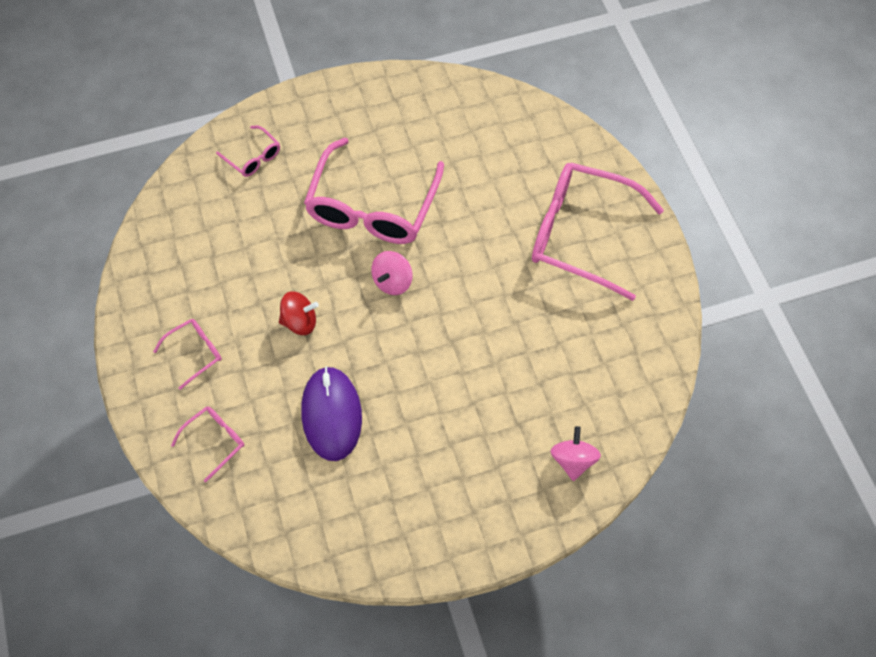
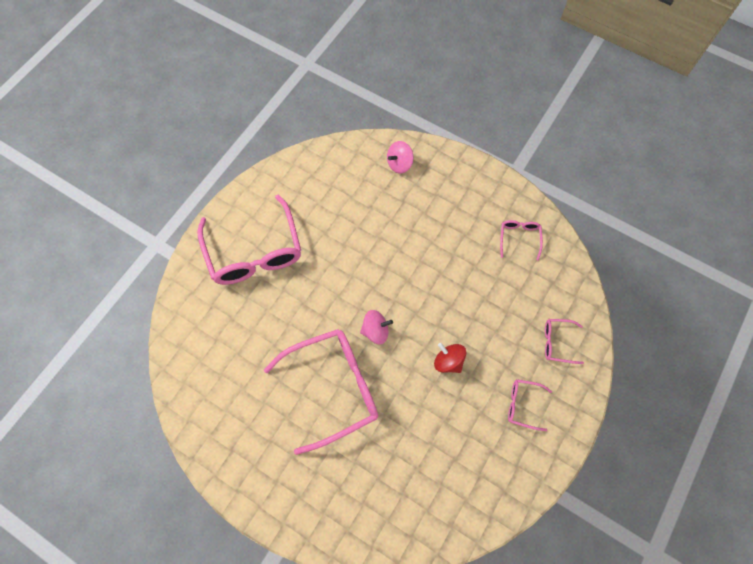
camera: 130 degrees left, 5 degrees up
(253, 157) = (360, 506): pink glasses -> pink glasses (519, 238)
(331, 415) = (484, 294): purple mouse -> none

